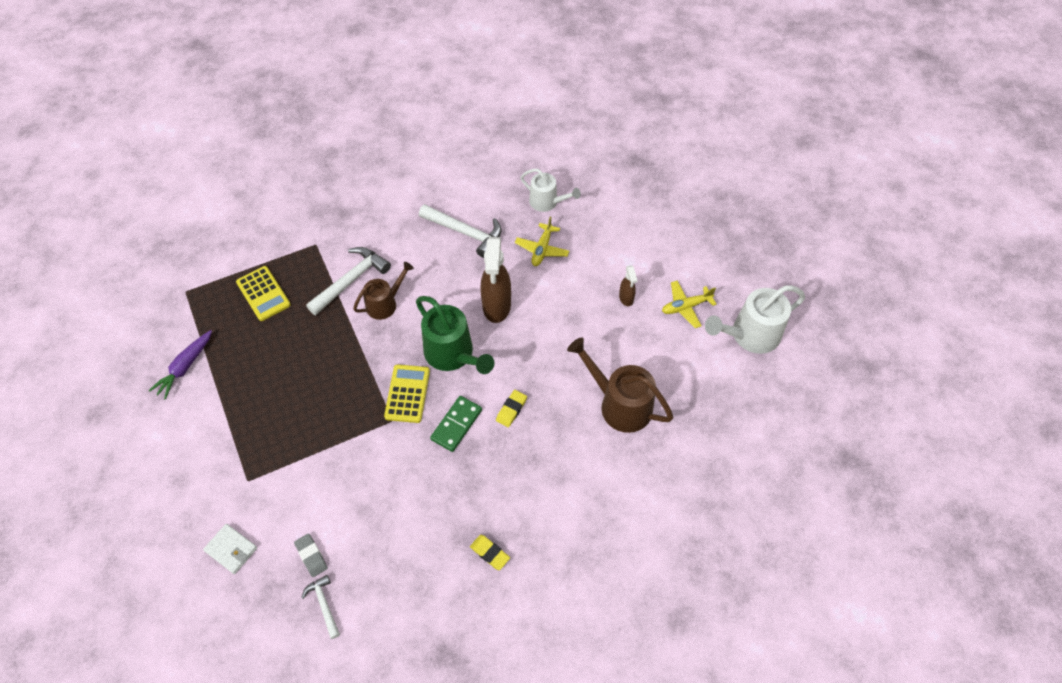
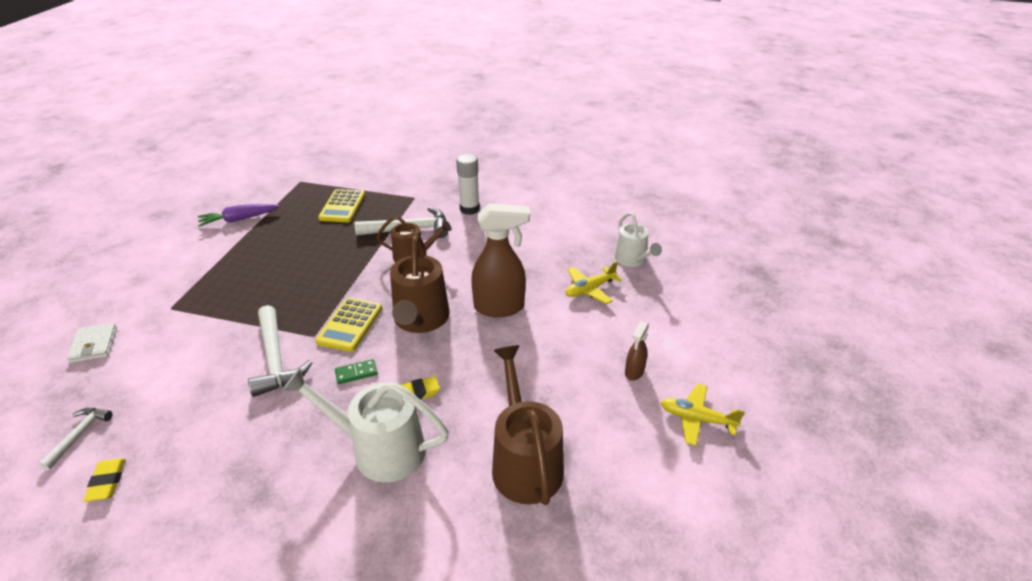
camera: 40 degrees right, 20 degrees down
(311, 556) = (127, 390): grey eraser -> none
(377, 228) = (469, 209): none -> white glue stick
(407, 394) = (350, 325): yellow calculator -> yellow calculator turned 150 degrees clockwise
(453, 355) = (420, 320): green watering can -> brown watering can
(456, 424) = (356, 373): green domino -> green domino, size x0.60
(465, 233) = (535, 245): white hammer -> white hammer (275, 359)
(490, 553) = (241, 505): yellow eraser -> yellow eraser (107, 482)
(496, 306) = (500, 307): brown spray bottle -> brown spray bottle turned 135 degrees counterclockwise
(749, 335) = (756, 497): white watering can -> white watering can (379, 449)

